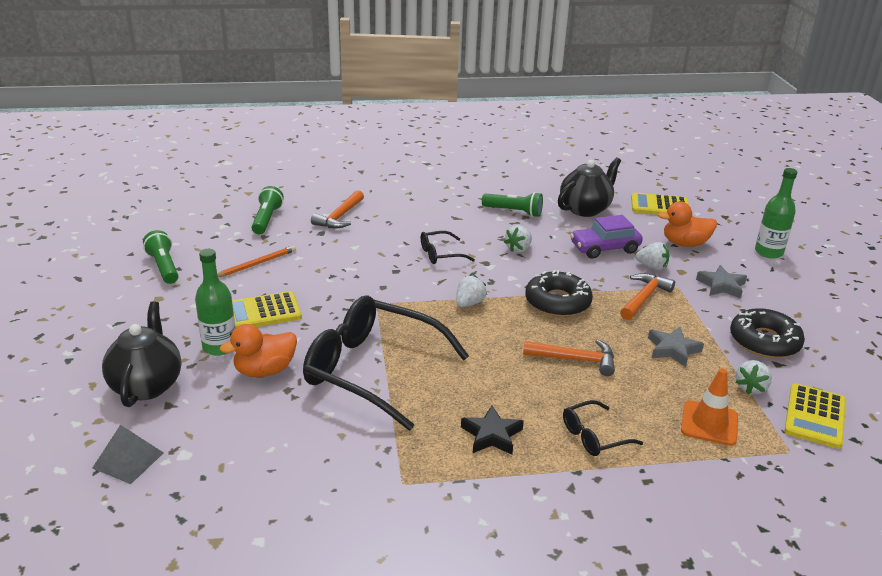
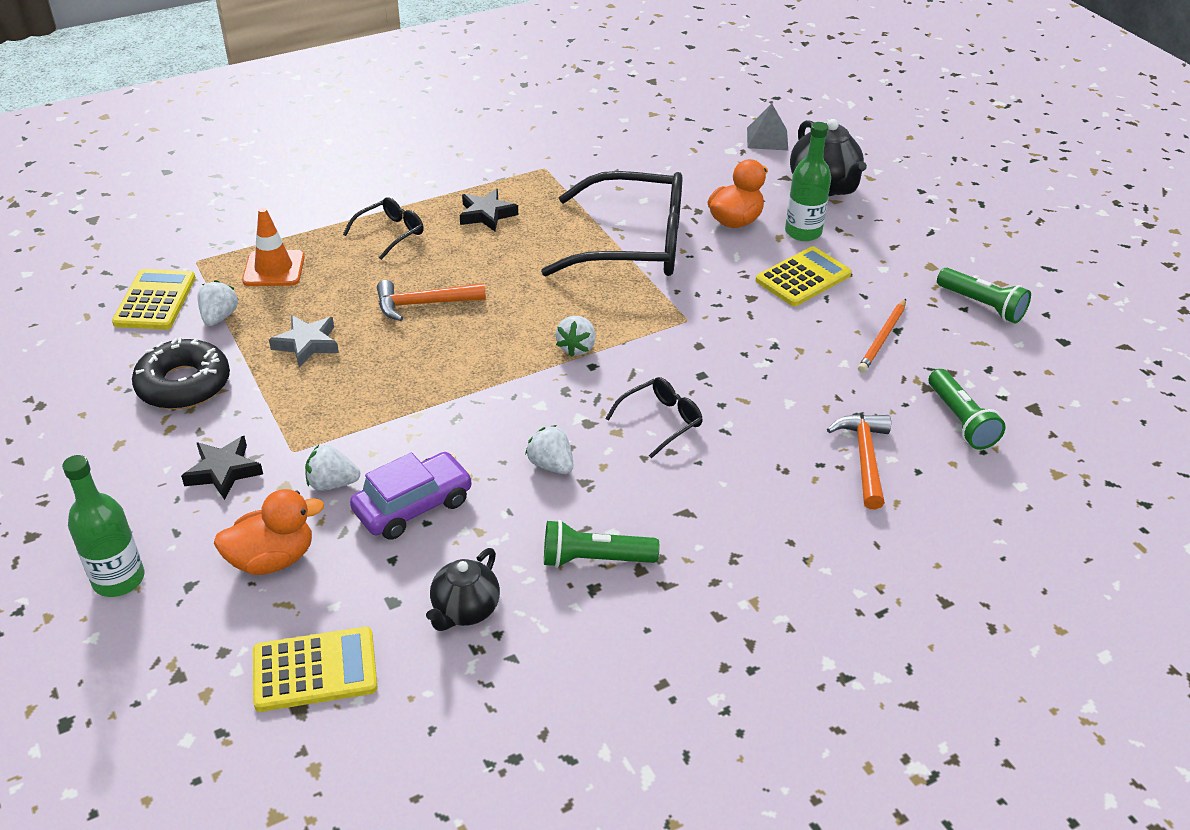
camera: 160 degrees right, 10 degrees up
(518, 249) = (551, 465): white strawberry -> white strawberry turned 60 degrees counterclockwise
(557, 302) = (463, 378): black donut -> none
(585, 209) = (465, 610): black teapot -> black teapot, size x0.65
(644, 298) = (344, 416): orange hammer -> none
(721, 286) = (223, 471): grey star -> black star

